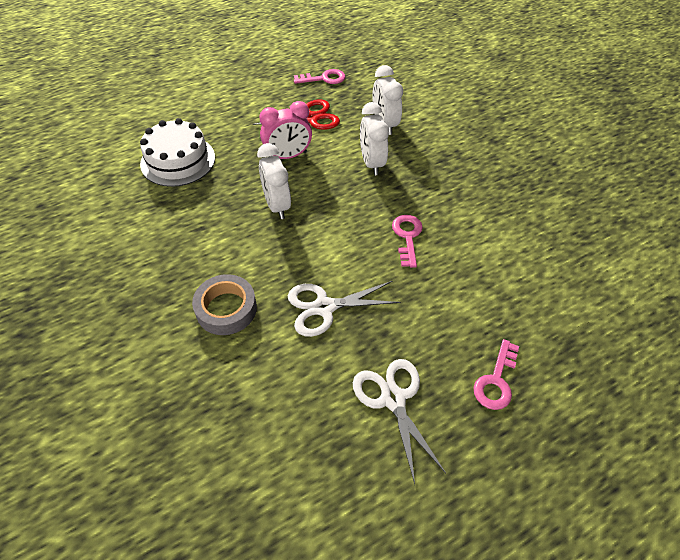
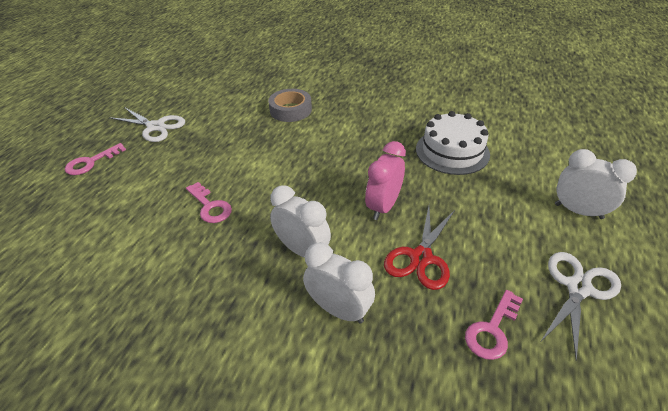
camera: 140 degrees right, 10 degrees down
(277, 205) = (336, 168): white clock -> white clock (578, 211)
(324, 307) = (233, 138): white scissors -> white scissors (578, 288)
(496, 381) = (91, 162): pink key -> pink key turned 120 degrees counterclockwise

